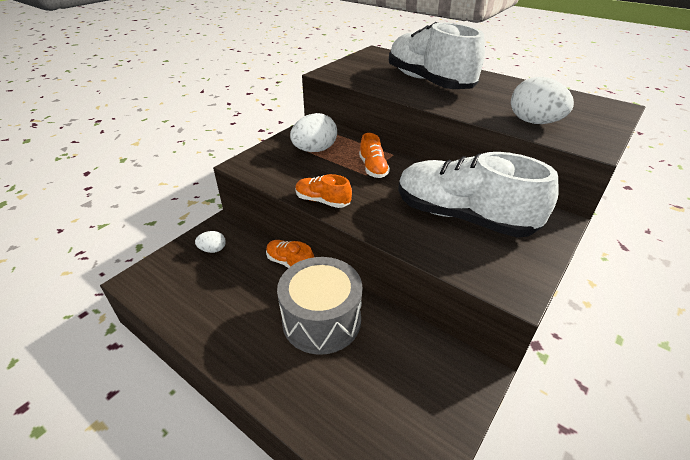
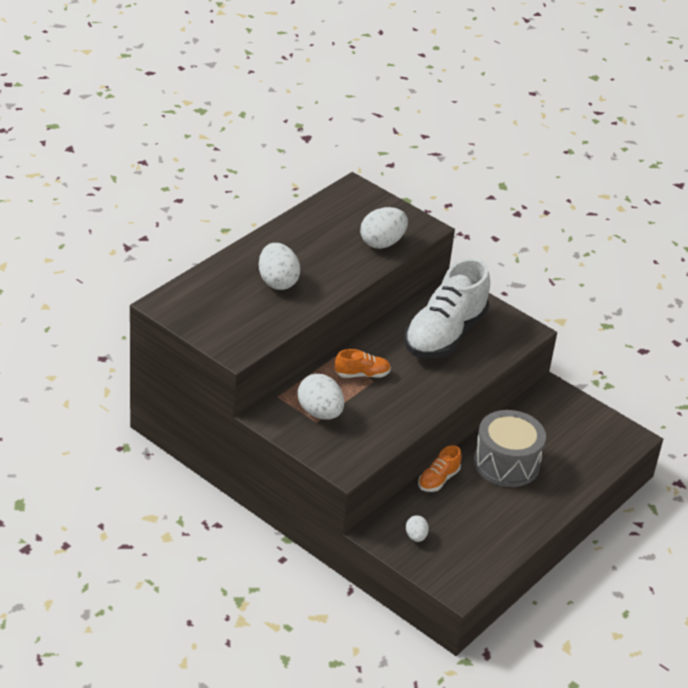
camera: 90 degrees left, 0 degrees up
(322, 201) = (418, 414): orange shoe -> none
(428, 82) = (277, 282): white shoe -> white egg

